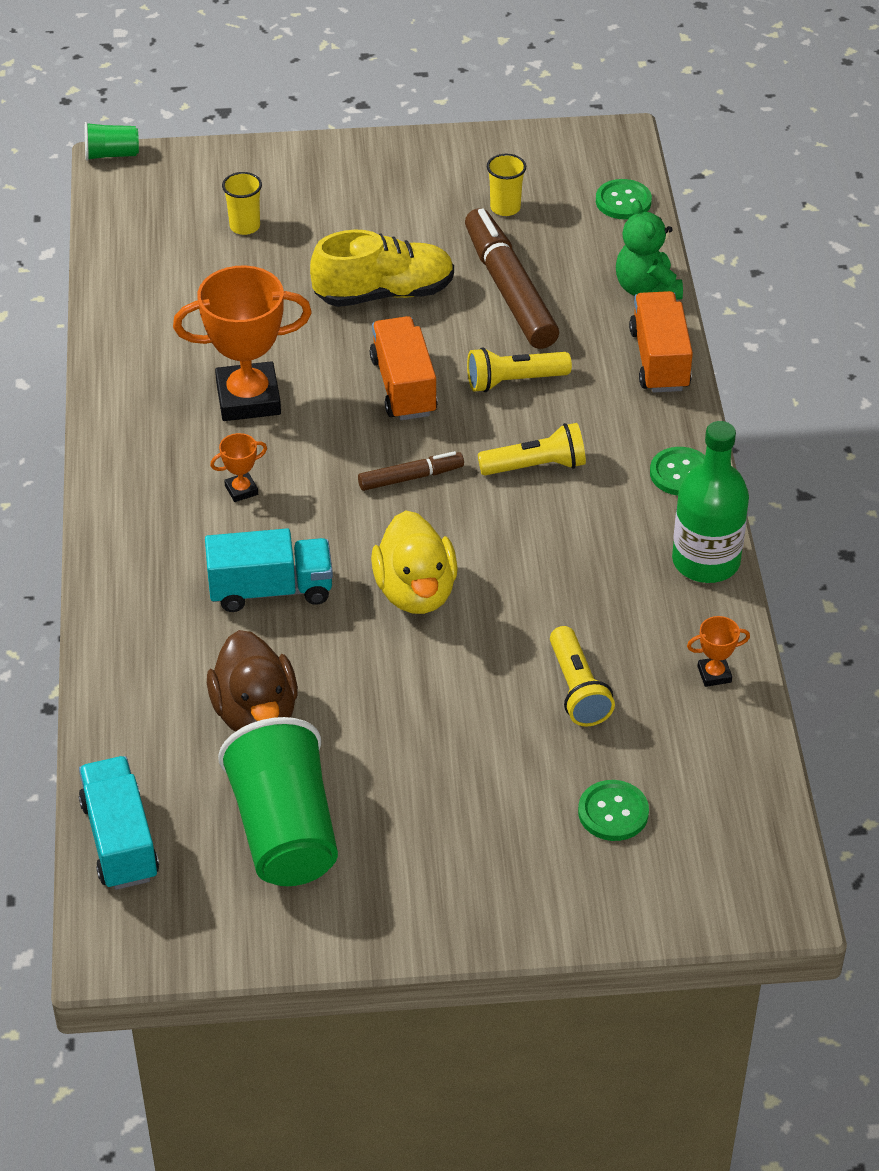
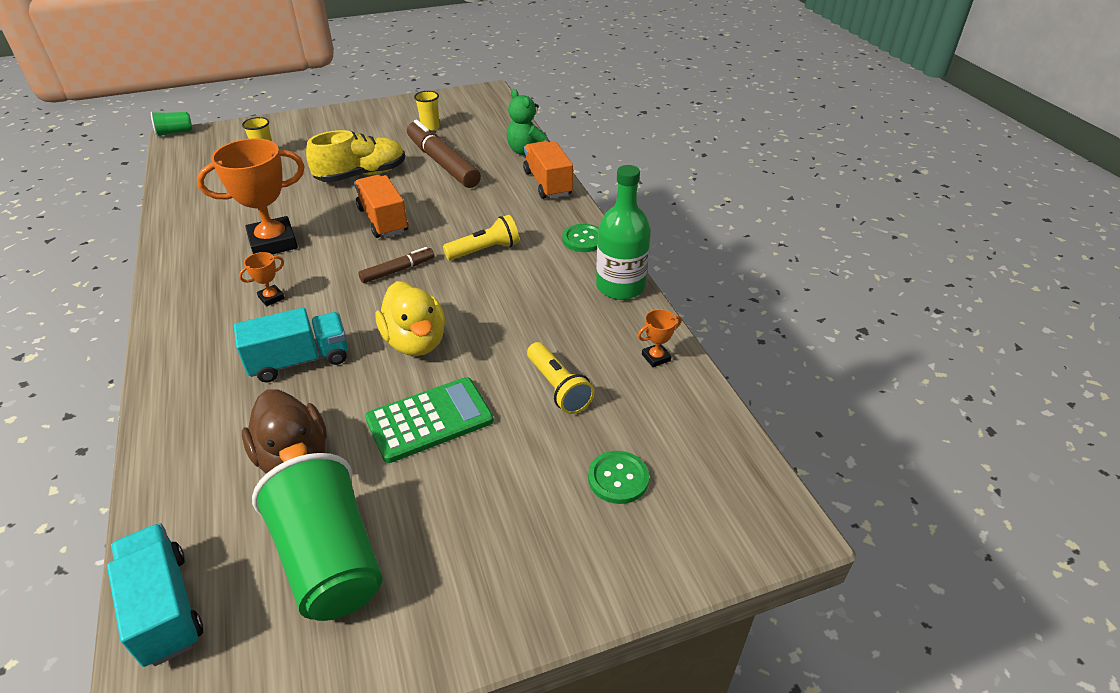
camera: 15 degrees left, 5 degrees down
(414, 699) = (429, 420): none -> green calculator
(514, 381) = (457, 207): yellow flashlight -> none
(623, 201) = (500, 116): green button -> none

